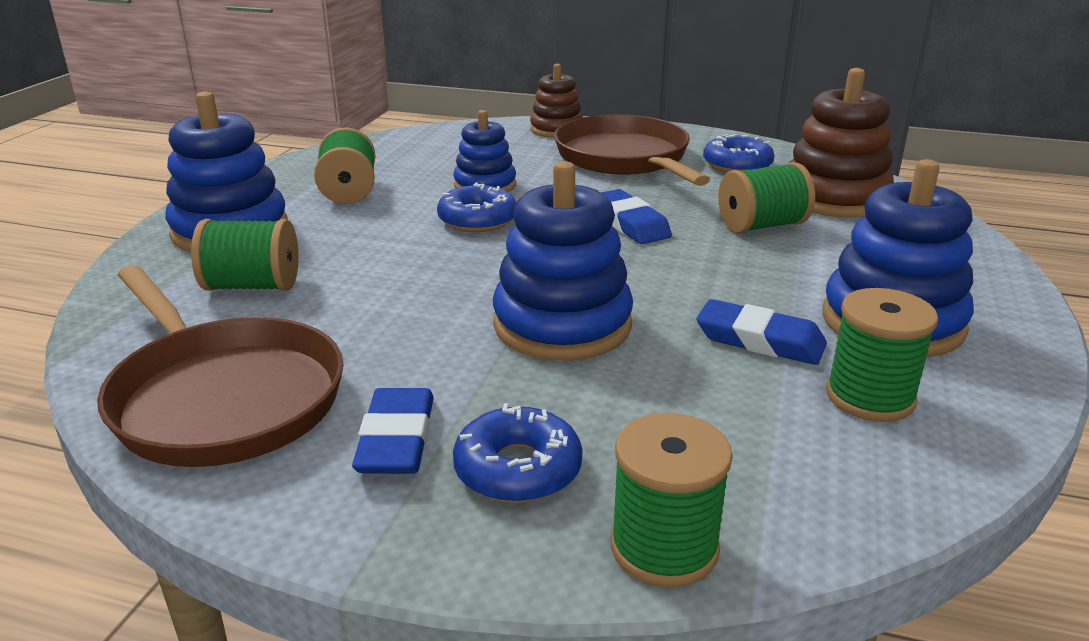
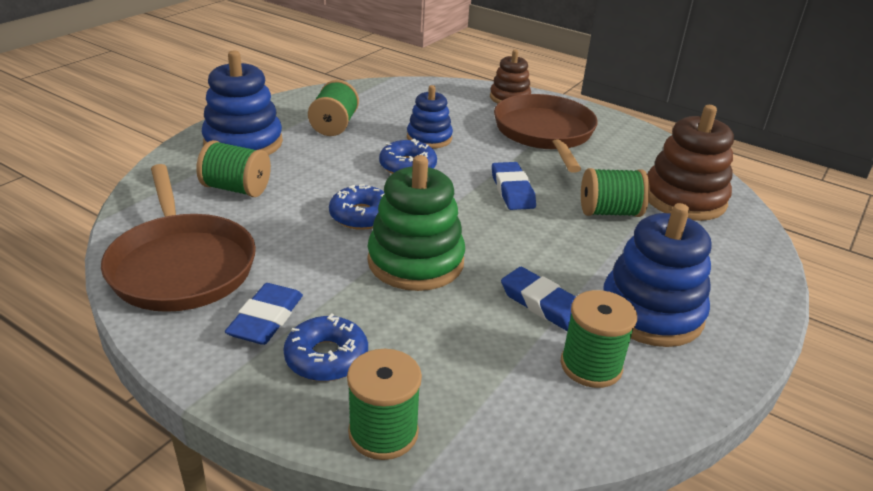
camera: 15 degrees right, 5 degrees up
(562, 325) = (415, 261): blue stacking toy -> green stacking toy
(737, 165) = (627, 155): blue donut -> blue donut (361, 215)

